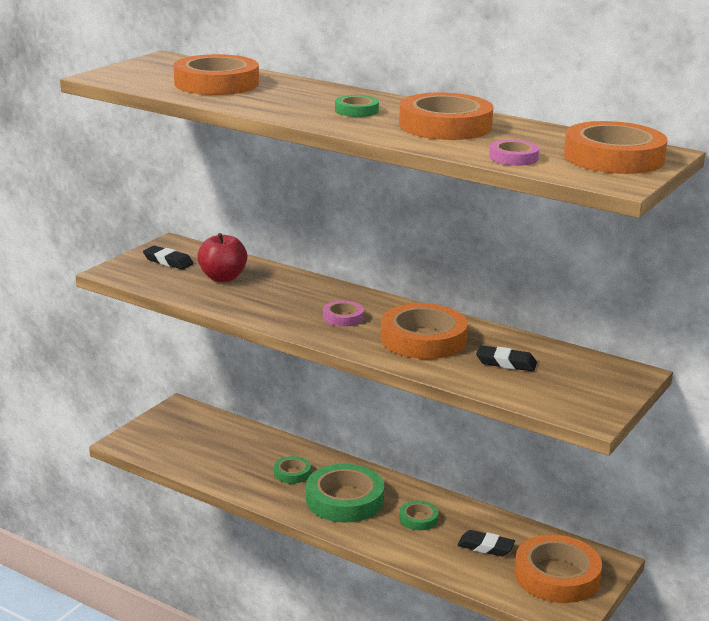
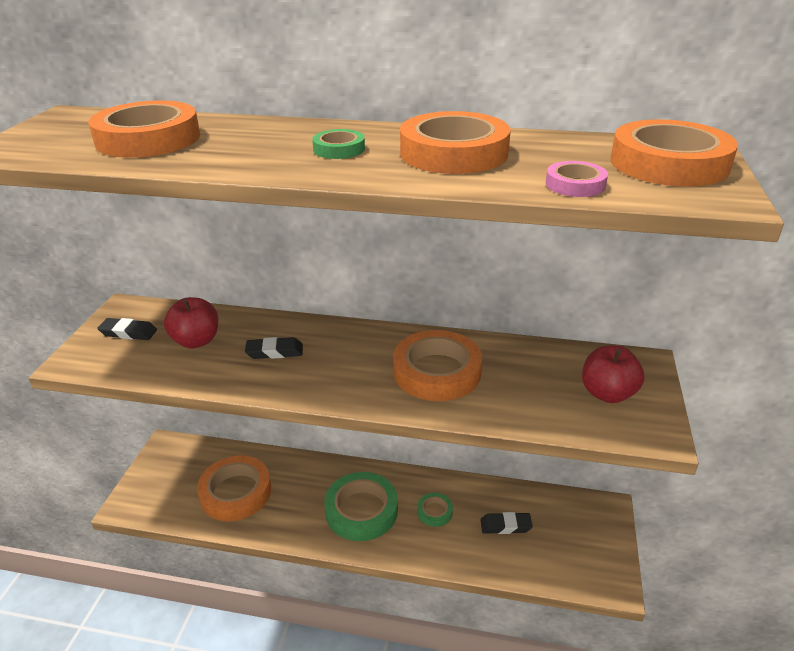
camera: 20 degrees left, 10 degrees up
(292, 473) = (301, 493): green tape -> none
(343, 317) = (344, 363): pink tape -> none
(506, 363) = (531, 382): black eraser -> black eraser (274, 352)
(557, 575) = (578, 539): orange tape -> orange tape (236, 492)
(572, 384) = (607, 393): none -> red apple

